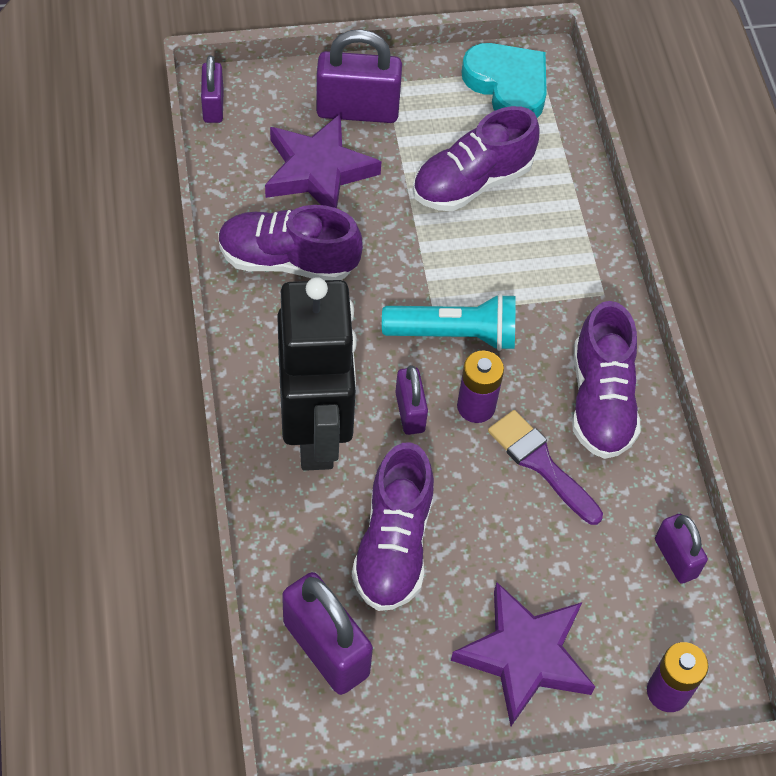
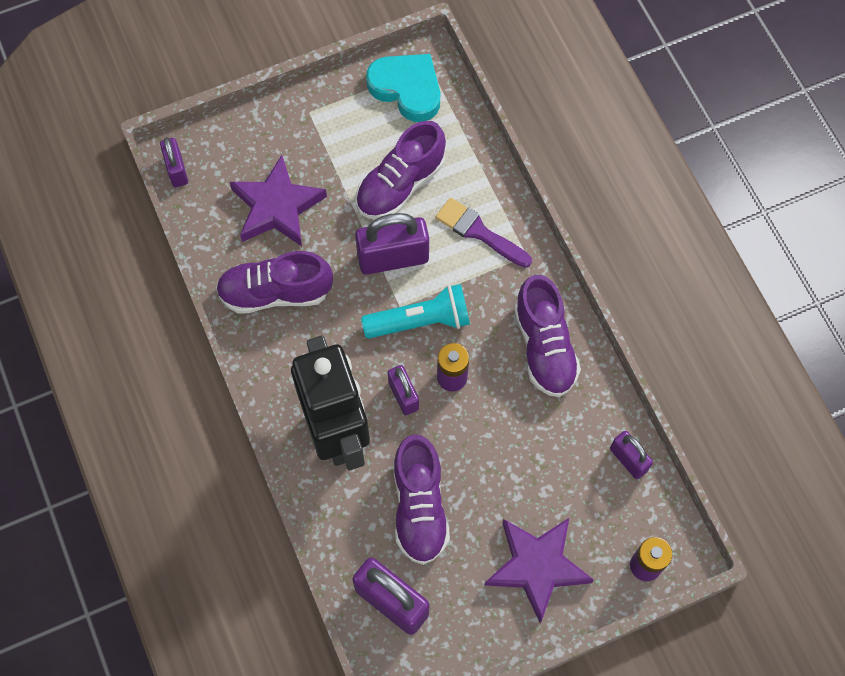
camera: 10 degrees left, 10 degrees up
(357, 110) = (293, 143): purple padlock -> purple padlock (393, 258)
(541, 463) = (512, 411): purple brush -> purple brush (479, 232)

